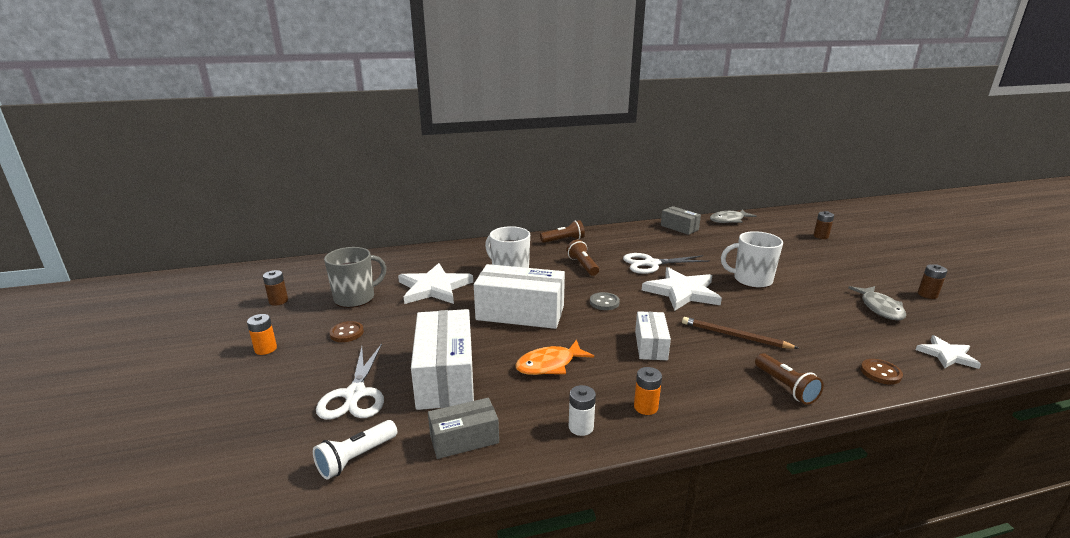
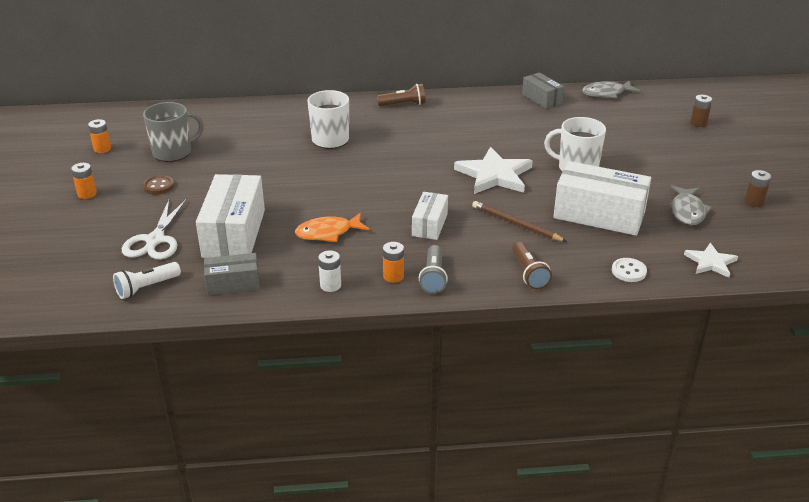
camera: 10 degrees right, 10 degrees up
(278, 301) = (102, 149): brown battery -> orange battery
(434, 288) = (250, 148): white star -> none
(520, 313) = (322, 182): white box -> white box (599, 215)
(583, 266) = (408, 137): brown flashlight -> none
(604, 302) = (409, 179): grey button -> none
(651, 264) = (482, 141): white scissors -> none
(689, 403) = (433, 277): none -> grey flashlight
(880, 373) = (628, 271): brown button -> white button

